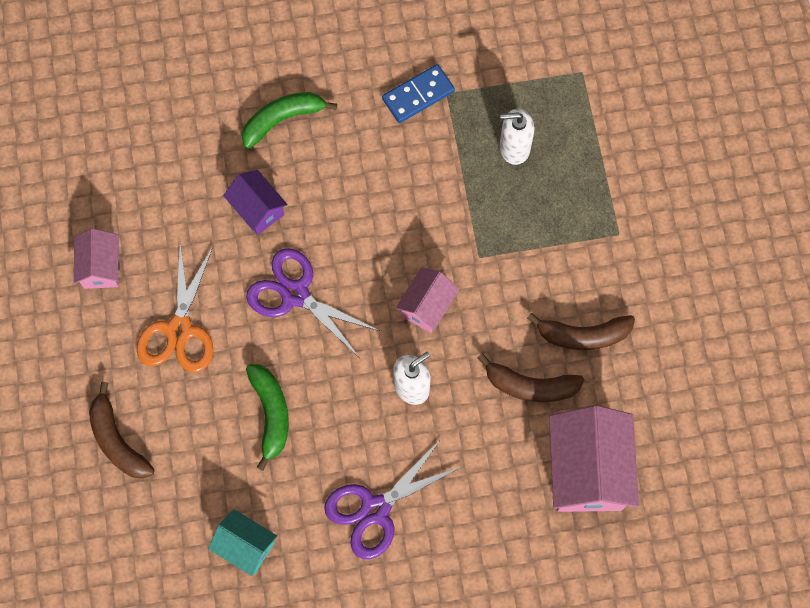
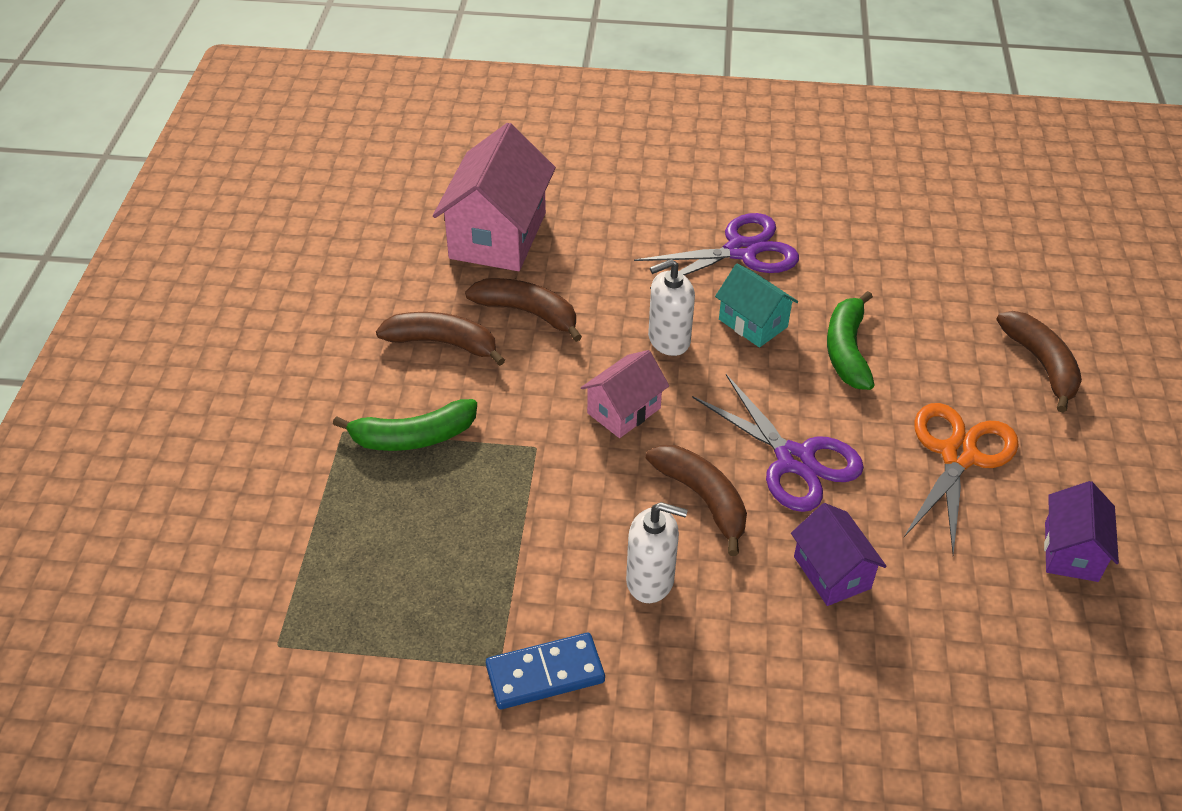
camera: 165 degrees left, 25 degrees down
(101, 267) = (1071, 551): pink house -> purple house
(245, 546) = (892, 251): turquoise house -> turquoise house (753, 323)
(282, 120) = (772, 690): green banana -> green banana (413, 437)
(352, 244) = (703, 499): none -> brown banana
(514, 148) = (431, 564): white soap dispenser -> white soap dispenser (650, 580)

